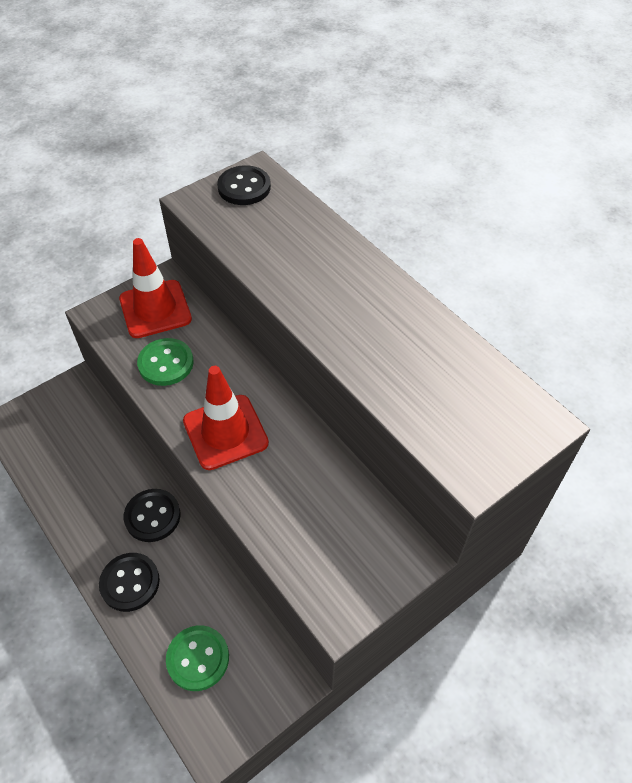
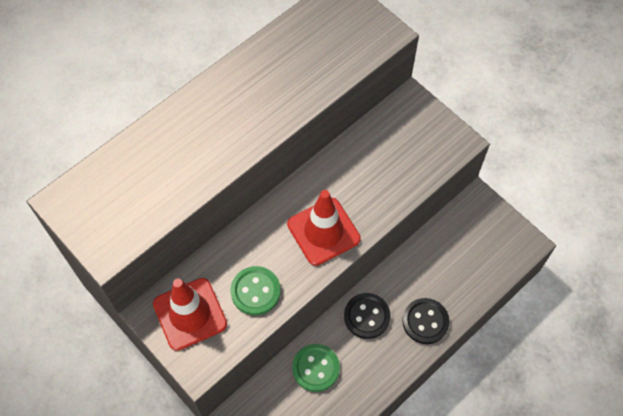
camera: 95 degrees left, 10 degrees up
(198, 658) = (473, 262): green button -> green button (316, 368)
(244, 187) = (87, 209): black button -> none

